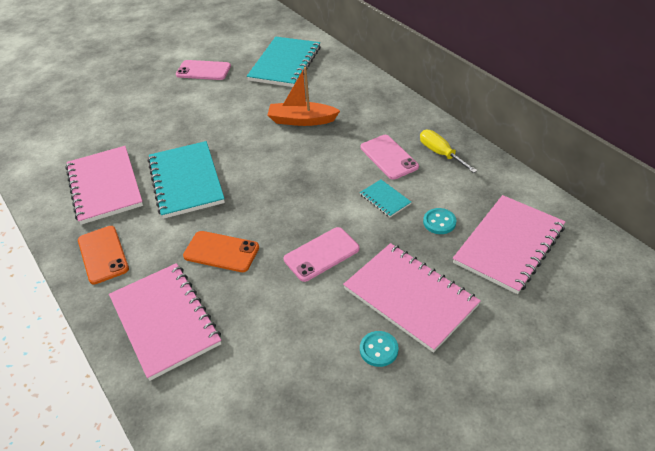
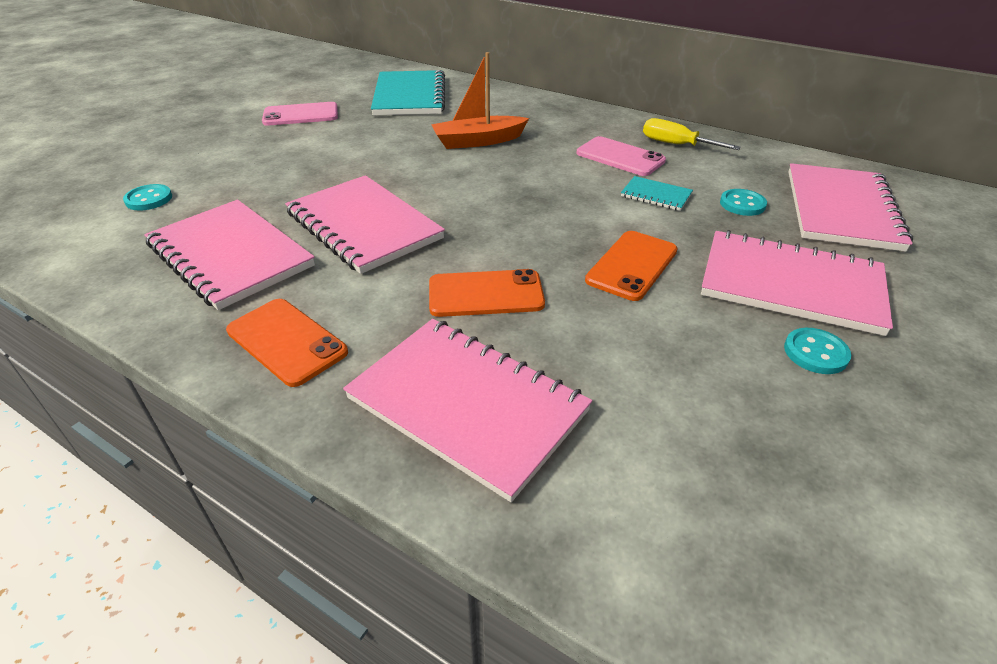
camera: 25 degrees left, 5 degrees down
(83, 131) = (149, 199): none -> turquoise button
(186, 181) = (363, 226): turquoise notebook -> pink notebook
(321, 254) = (632, 265): pink phone -> orange phone

